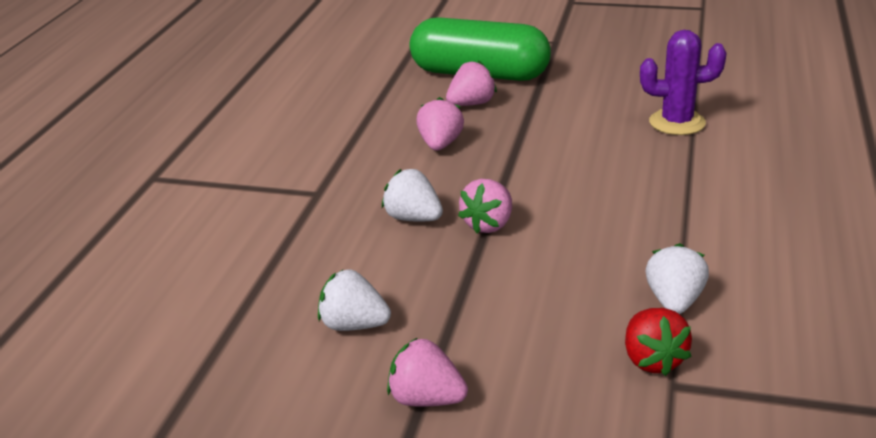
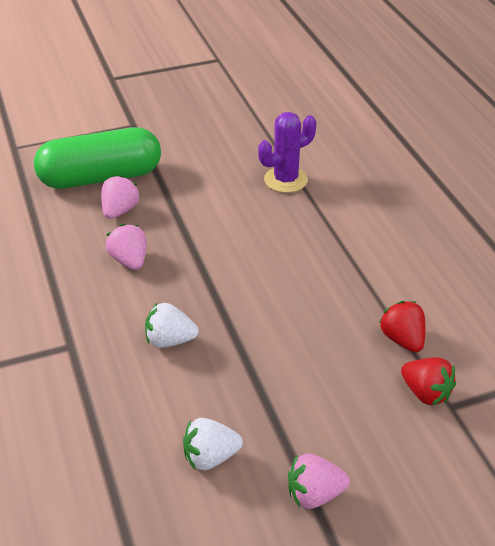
camera: 35 degrees left, 10 degrees up
(488, 225) = (230, 324): pink strawberry -> none
(674, 301) = (402, 339): white strawberry -> red strawberry

